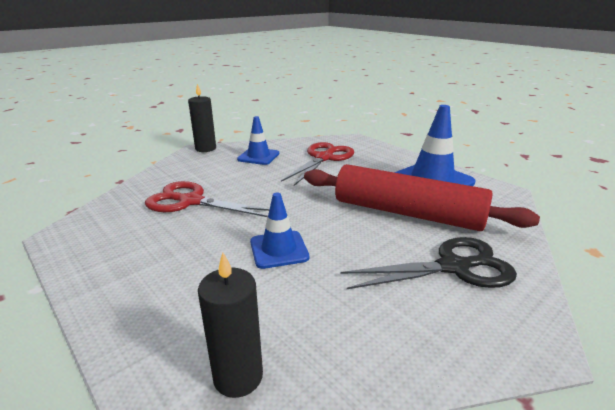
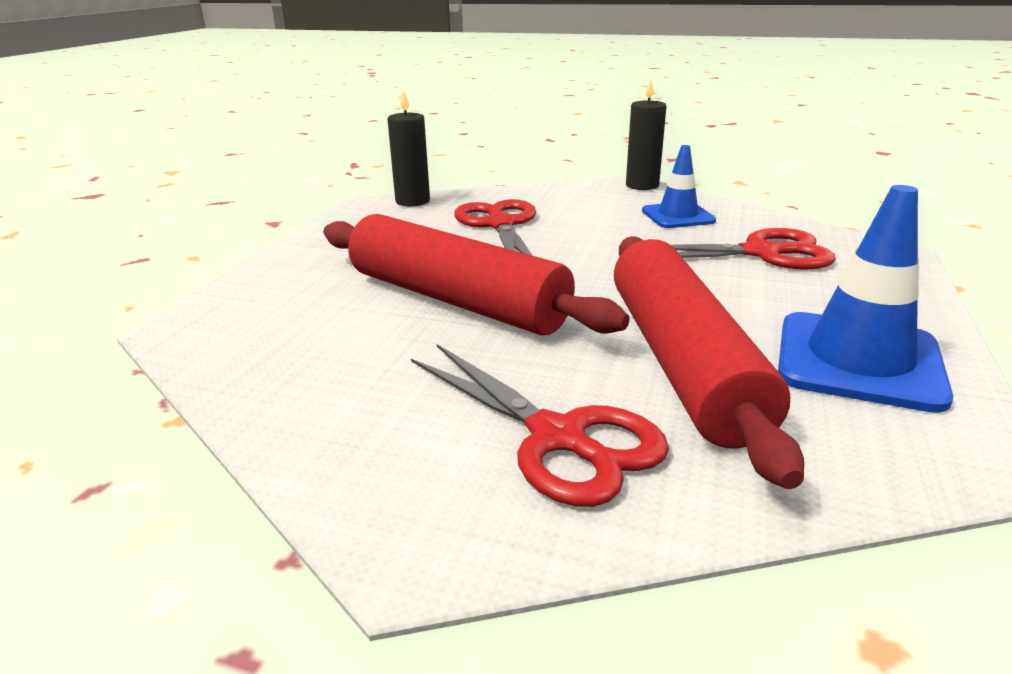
camera: 60 degrees right, 0 degrees up
(238, 376) = (229, 345): black candle -> black candle (412, 201)
(279, 249) = (456, 300): blue traffic cone -> red rolling pin
(454, 267) = (559, 438): black scissors -> red scissors

